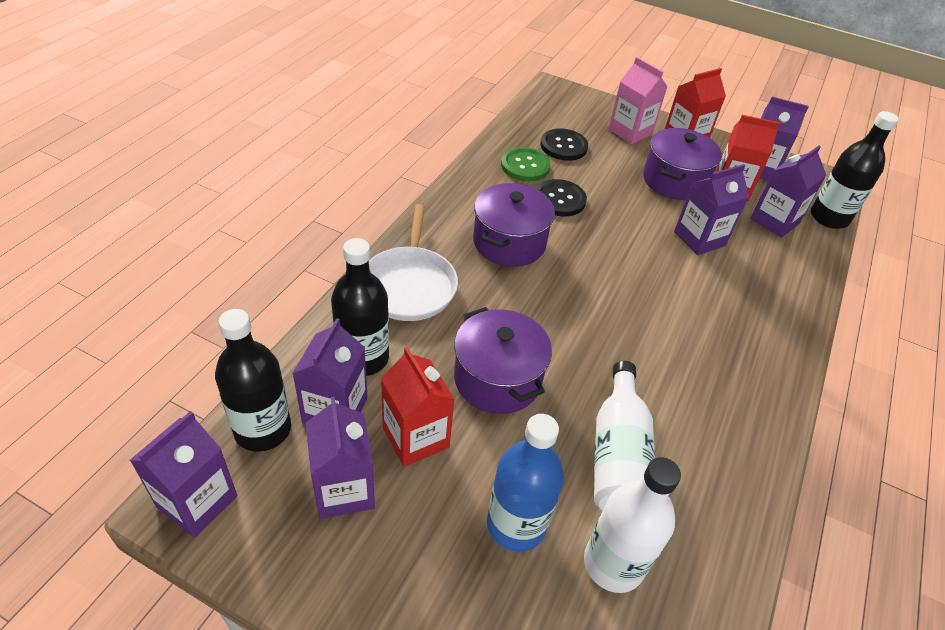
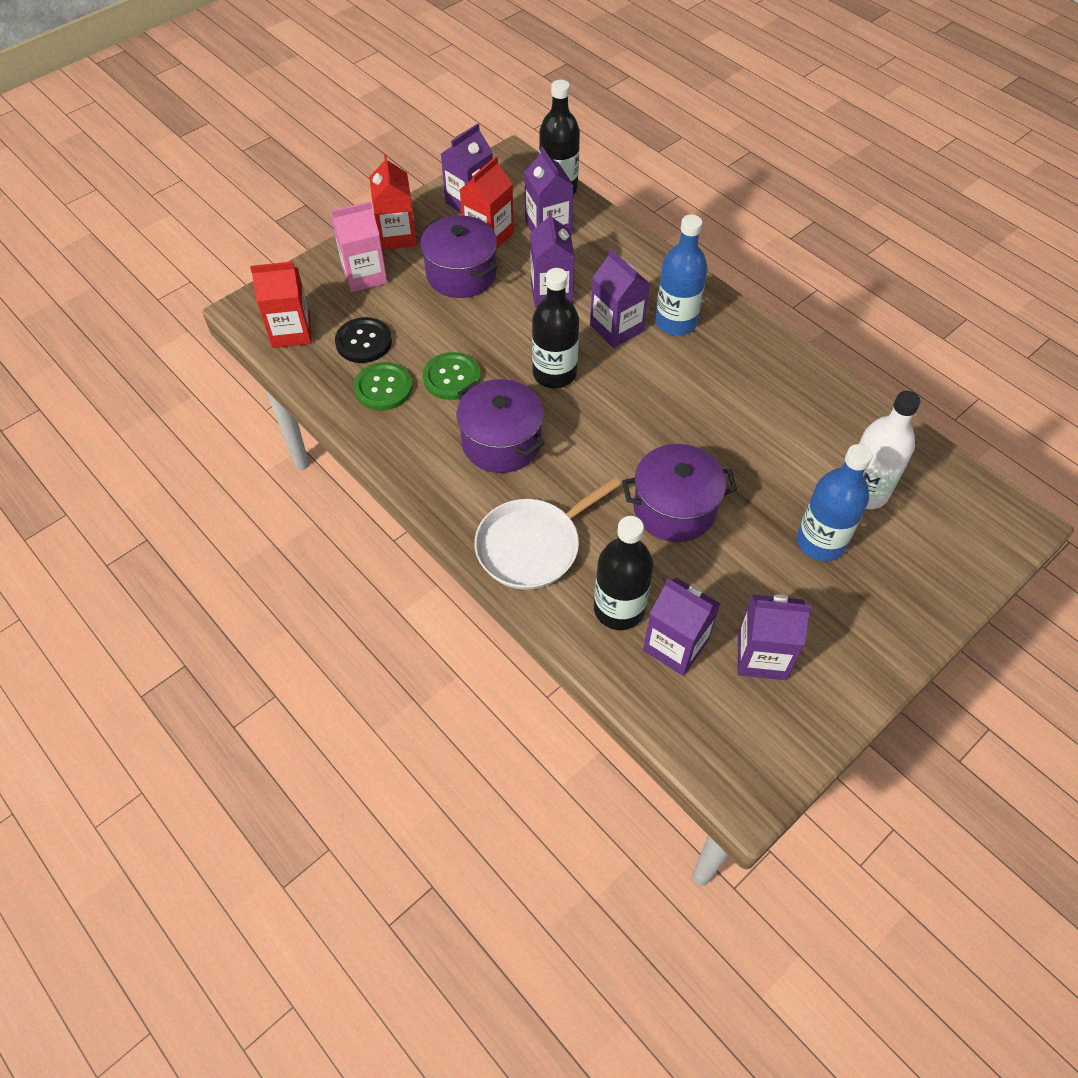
camera: 65 degrees left, 10 degrees up
(197, 501) = (748, 775): purple carton -> purple carton (616, 328)
(262, 429) = (682, 710): black bottle -> black bottle (554, 374)
(409, 285) = (532, 546): white pan -> white pan turned 120 degrees clockwise
(416, 437) = (721, 589): red carton -> red carton (291, 332)
(560, 199) = (452, 377): black button -> green button
(618, 456) = (774, 452): white bottle -> none
(735, 335) = (675, 322): none -> blue bottle

